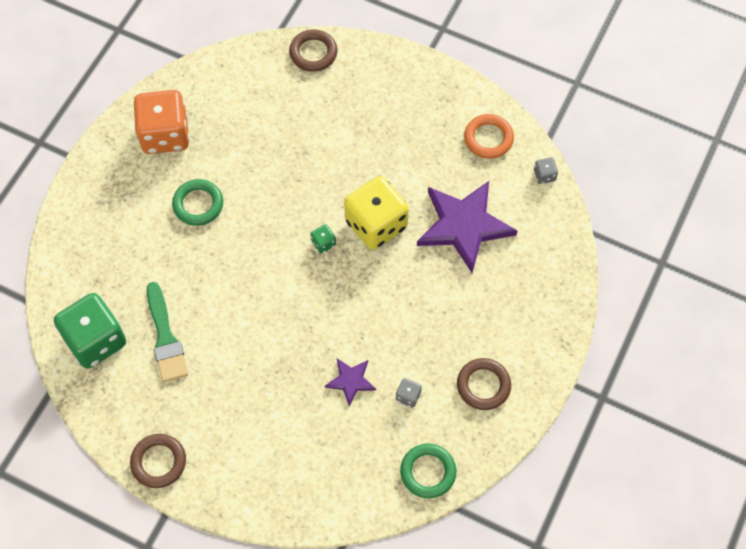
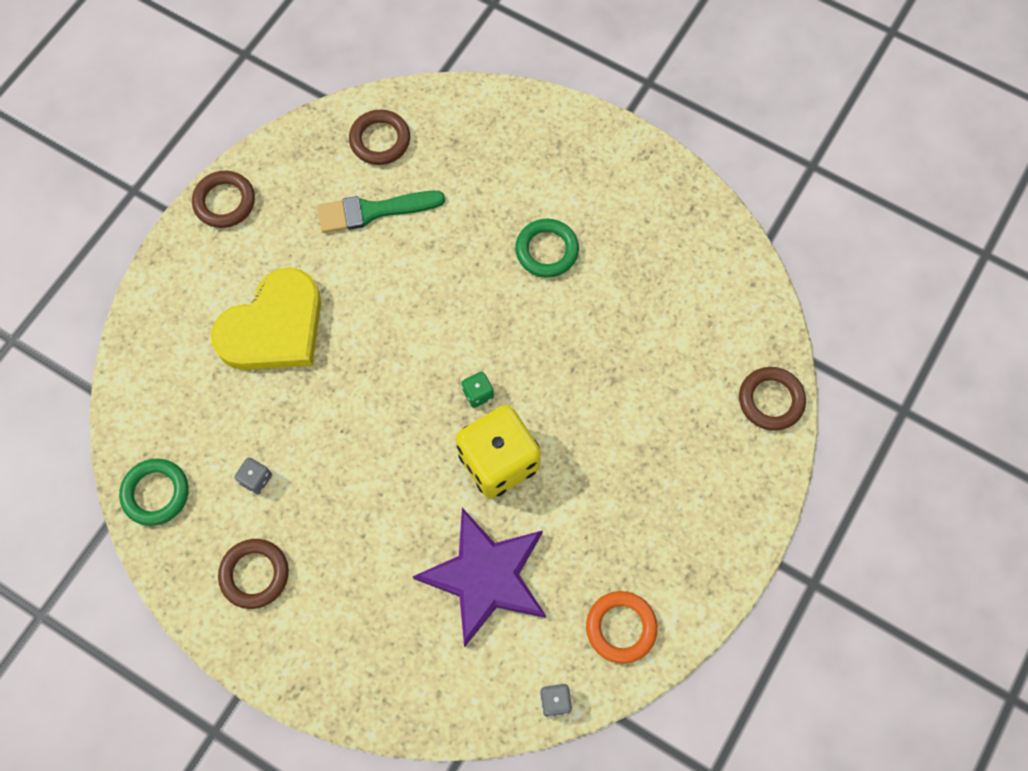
camera: 95 degrees right, 5 degrees up
(95, 340) = (380, 140): green dice -> brown ring
(165, 135) = (649, 215): orange dice -> none
(276, 402) = (274, 327): none -> yellow heart
(350, 381) = (287, 413): purple star -> none

